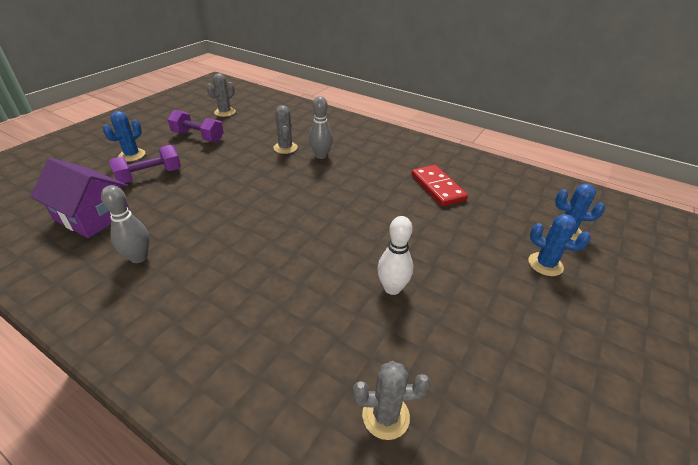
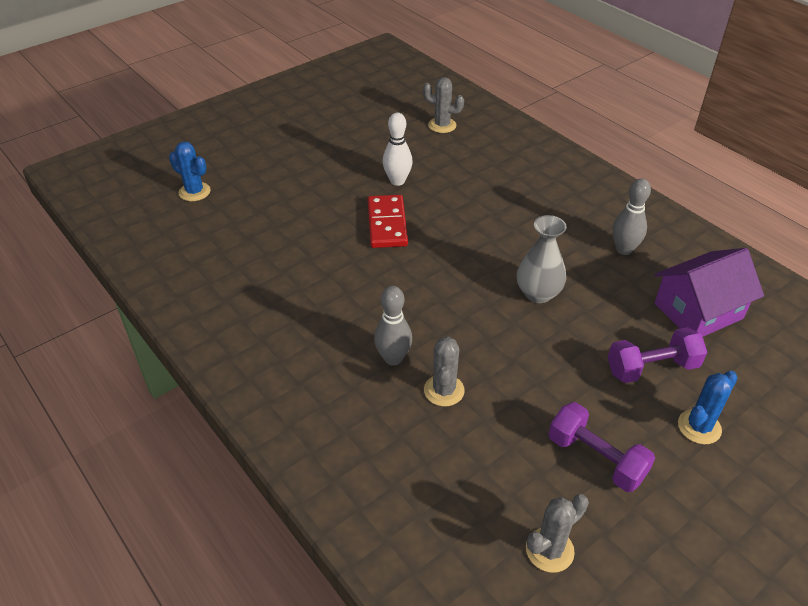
camera: 160 degrees left, 5 degrees up
(92, 216) = (698, 311): purple house -> purple house turned 75 degrees counterclockwise
(227, 205) = (538, 293): none -> grey vase
(438, 187) = (271, 267): red domino -> red domino (387, 224)
(545, 264) = (252, 172): blue cactus -> none

